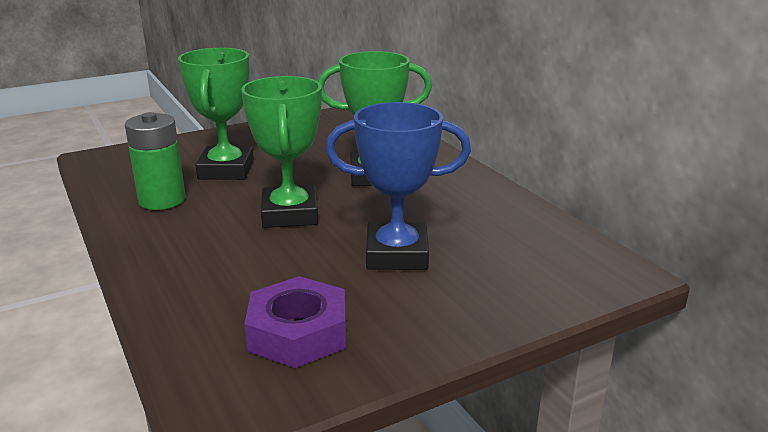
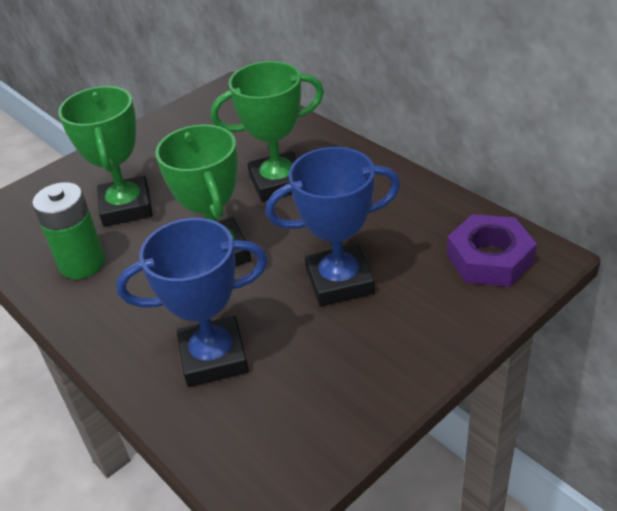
camera: 10 degrees left, 15 degrees up
(239, 288) = (213, 357): none -> blue trophy
(298, 332) = (290, 394): purple nut -> purple nut (490, 258)

